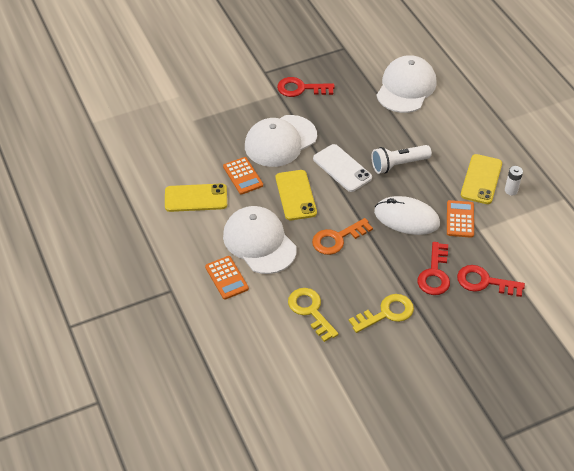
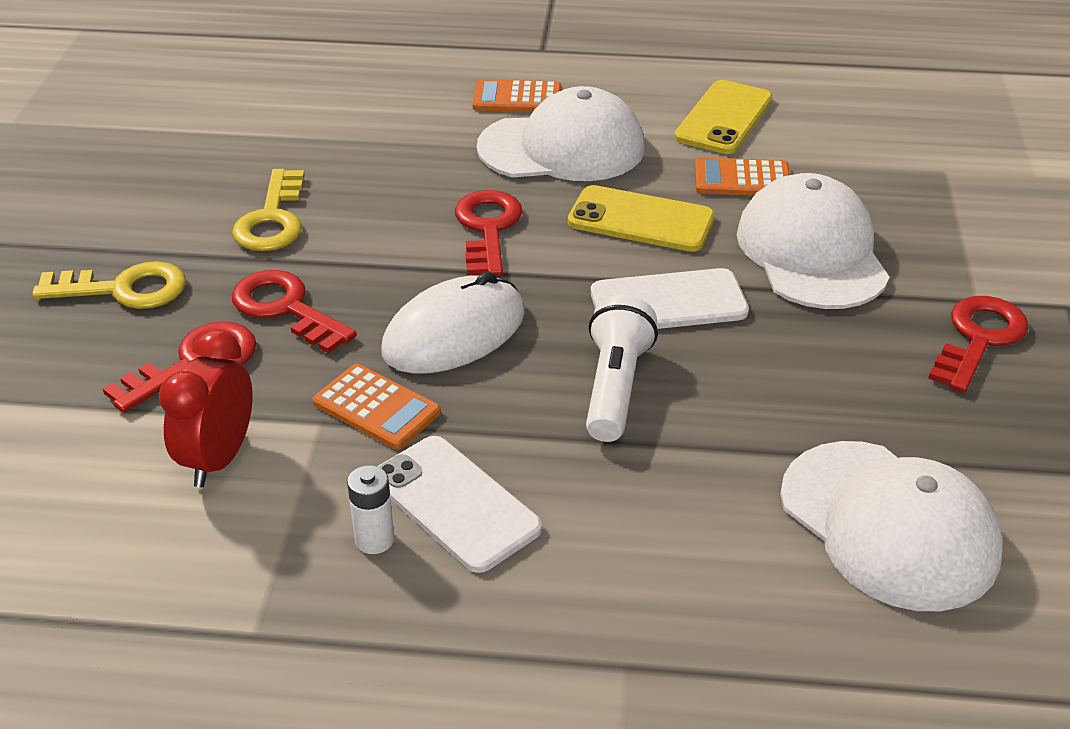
camera: 120 degrees right, 10 degrees down
(310, 311) = (367, 149): yellow key -> yellow key (124, 289)
(337, 239) = (488, 228): orange key -> red key
(481, 179) = (455, 503): yellow phone -> white phone
(517, 246) = (219, 459): none -> red clock

